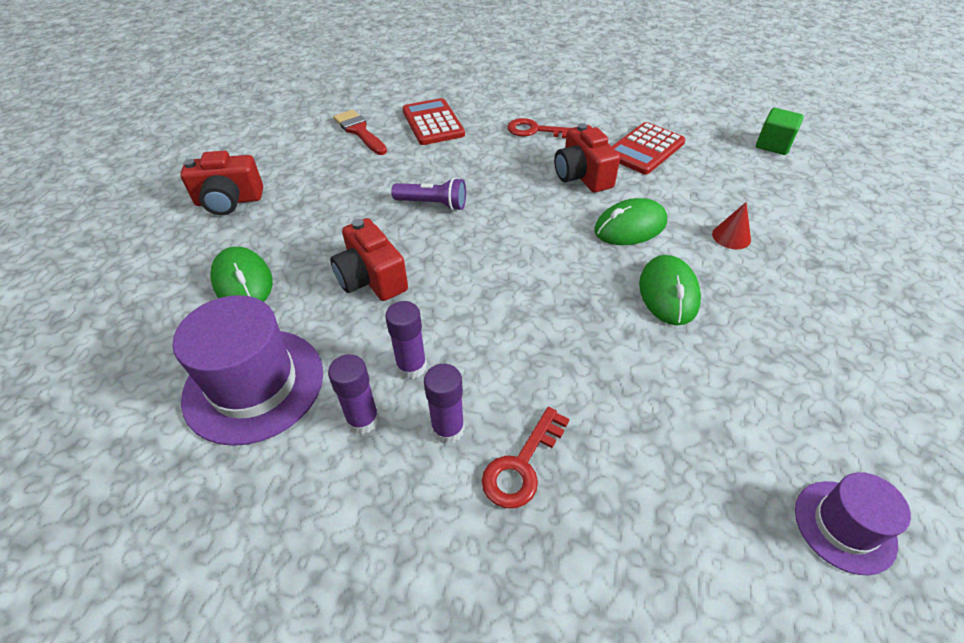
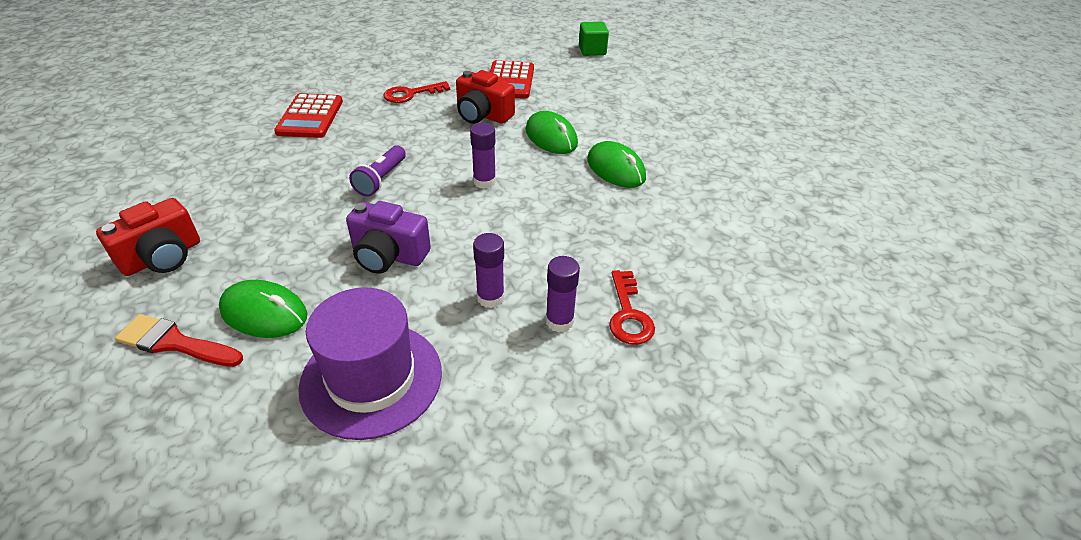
camera: 40 degrees left, 5 degrees down
(359, 131) = (241, 147): red brush -> red brush (174, 343)
(363, 420) = (492, 350): purple glue stick -> purple glue stick (484, 182)
(371, 278) = (388, 255): red camera -> purple camera
(433, 123) = (310, 117): red calculator -> red calculator turned 120 degrees counterclockwise
(433, 204) = (381, 179): purple flashlight -> purple flashlight turned 135 degrees clockwise
(630, 227) = (551, 137): green mouse -> green mouse turned 60 degrees counterclockwise
(731, 236) = (620, 118): red cone -> none
(844, 526) = (814, 247): purple hat -> none

